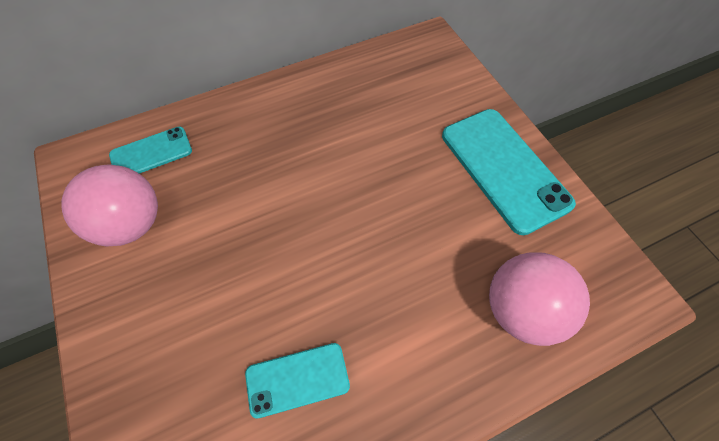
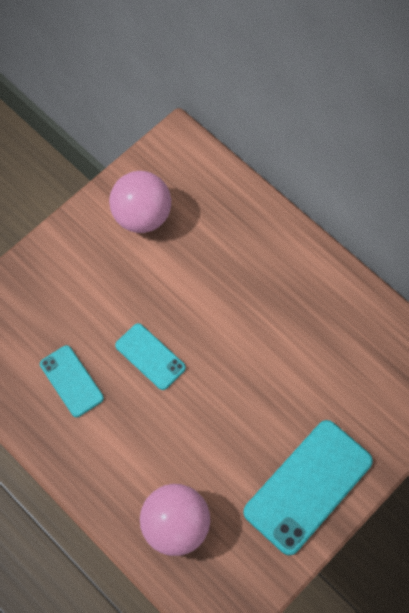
camera: 70 degrees right, 5 degrees up
(151, 153) = (207, 194): turquoise phone -> turquoise phone (150, 356)

